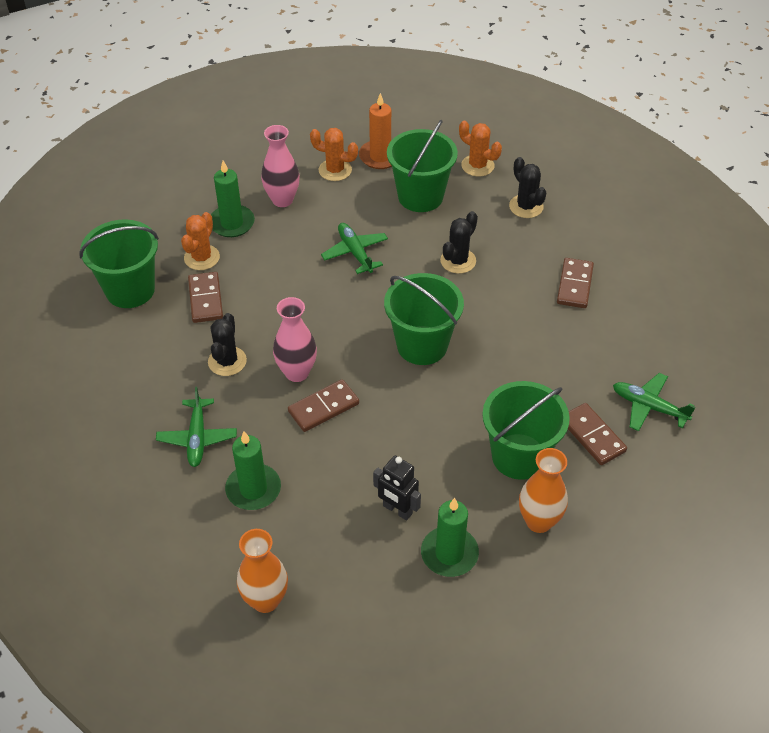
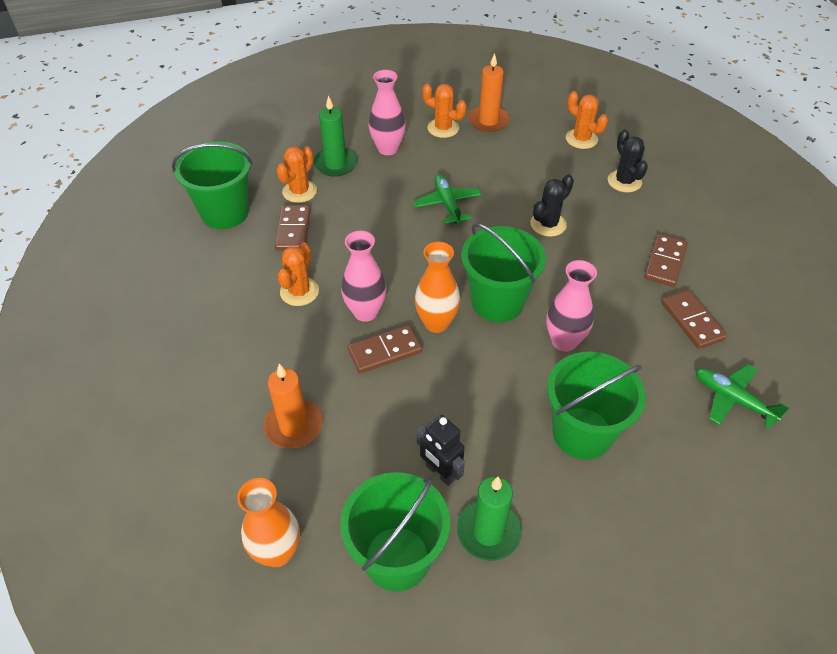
camera: 10 degrees right, 0 degrees up
(197, 438) = (251, 364): green plane -> none
(227, 361) = (299, 292): black cactus -> orange cactus
(253, 489) = (294, 426): green candle -> orange candle
(420, 196) = (521, 160): green bucket -> green bucket (397, 558)
(490, 375) = (564, 341): none -> pink vase
(539, 521) = (594, 510): orange vase -> orange vase (436, 323)
(592, 436) = (666, 422): brown domino -> brown domino (692, 321)

